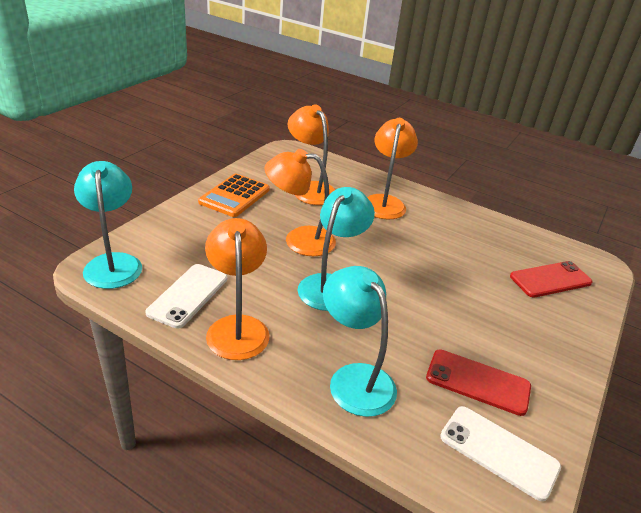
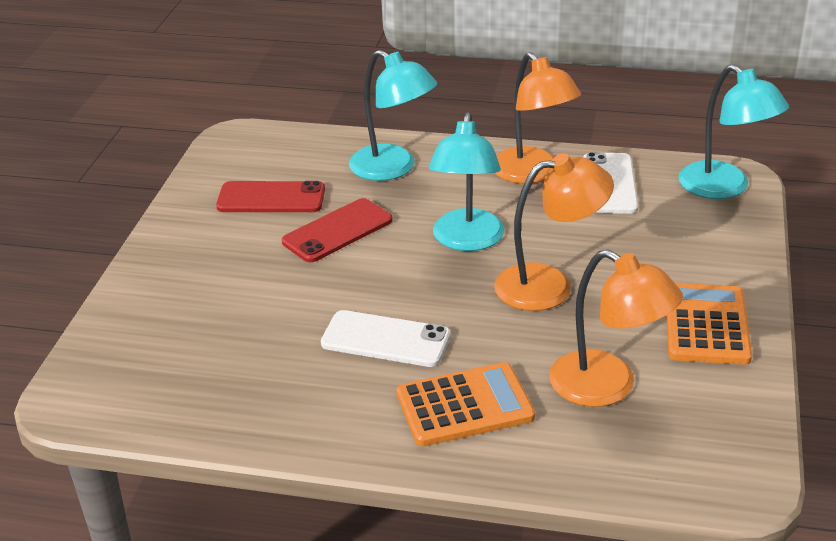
camera: 165 degrees right, 0 degrees up
(384, 202) = (464, 405): orange lamp -> orange calculator
(499, 451) = (250, 158): white phone -> white phone (385, 340)
(550, 280) = (166, 344): red phone -> red phone (337, 231)

